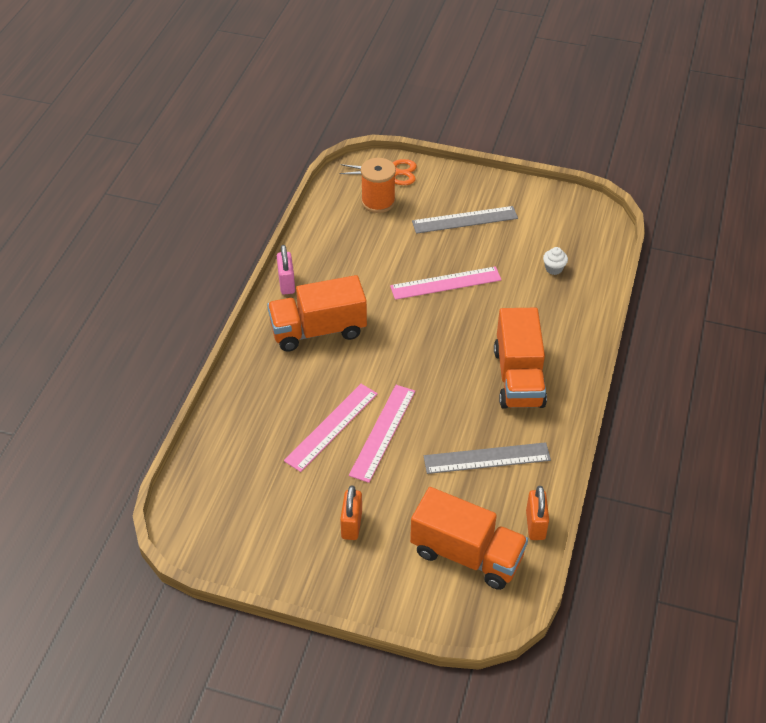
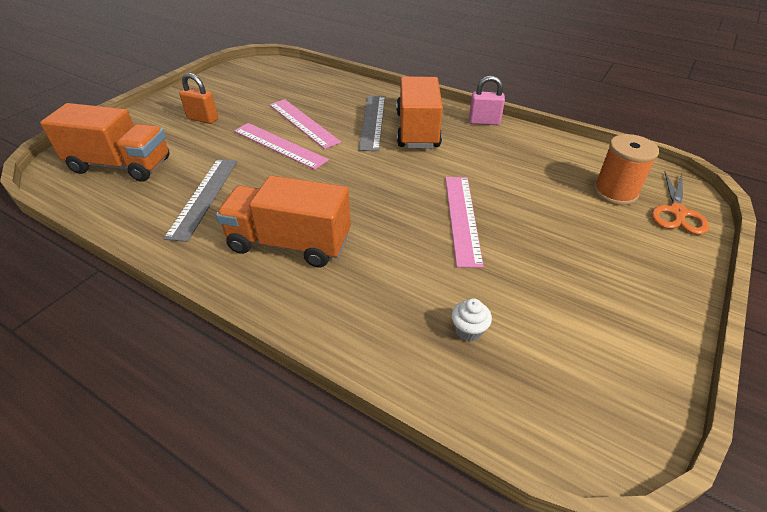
camera: 105 degrees right, 5 degrees down
(465, 220) = (583, 259): grey ruler -> grey ruler (372, 122)
(466, 554) = (121, 165): orange truck -> orange truck turned 120 degrees counterclockwise
(535, 525) = (105, 210): orange padlock -> none

